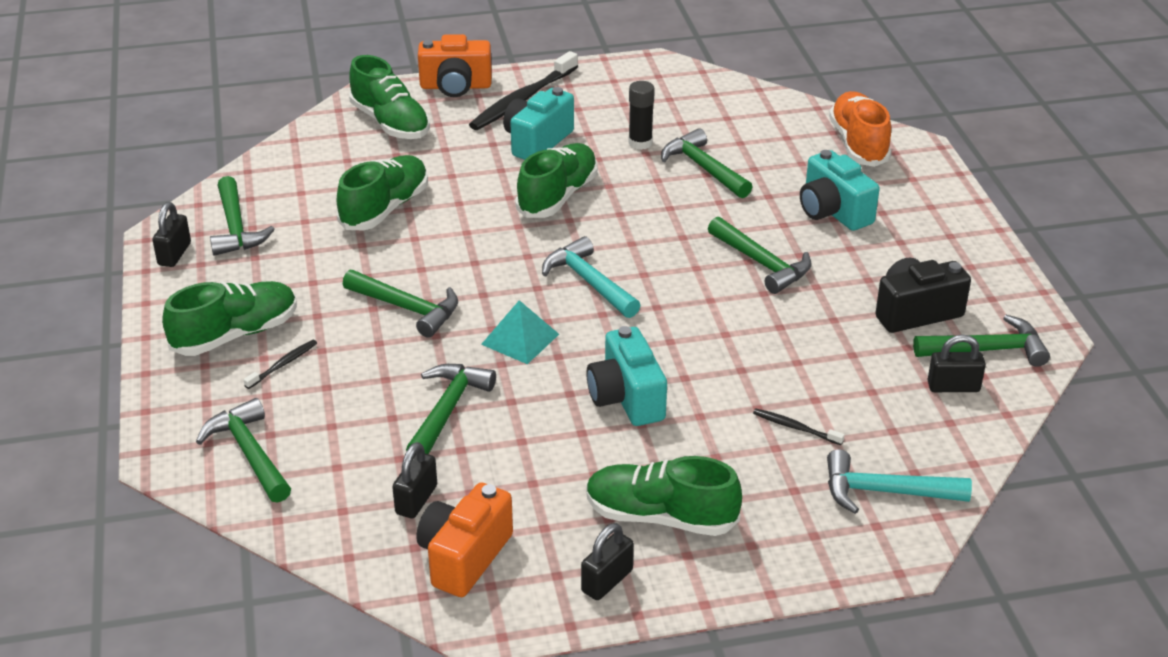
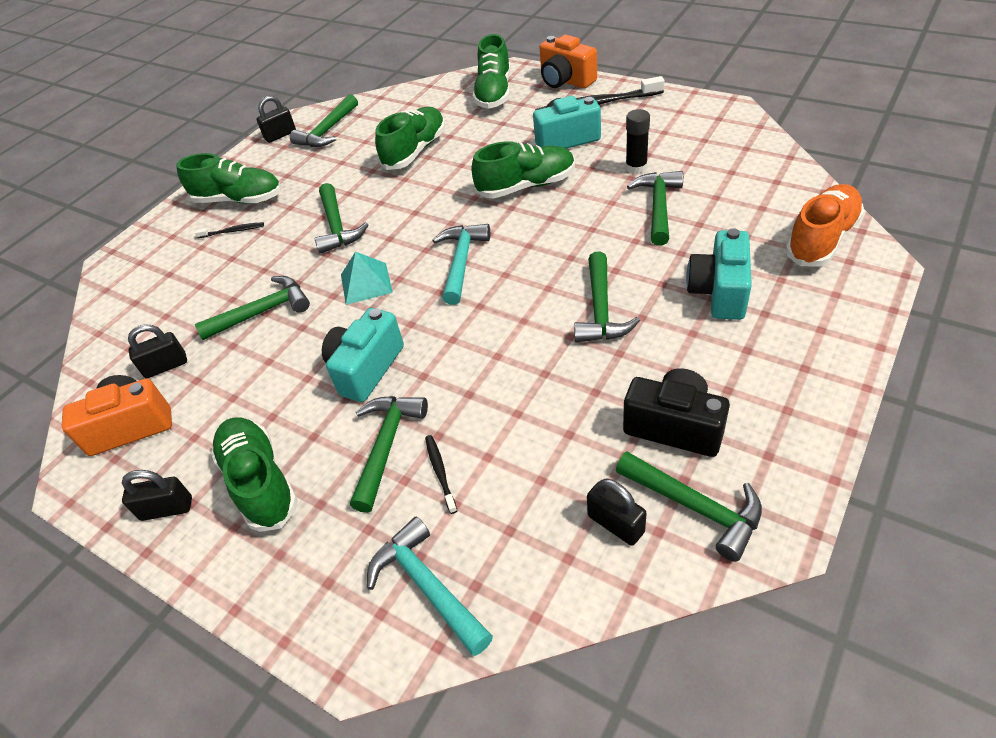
camera: 50 degrees right, 10 degrees up
(249, 453) = (145, 280): green hammer -> green hammer (386, 446)
(385, 209) = (415, 151): green shoe -> green shoe turned 45 degrees counterclockwise

